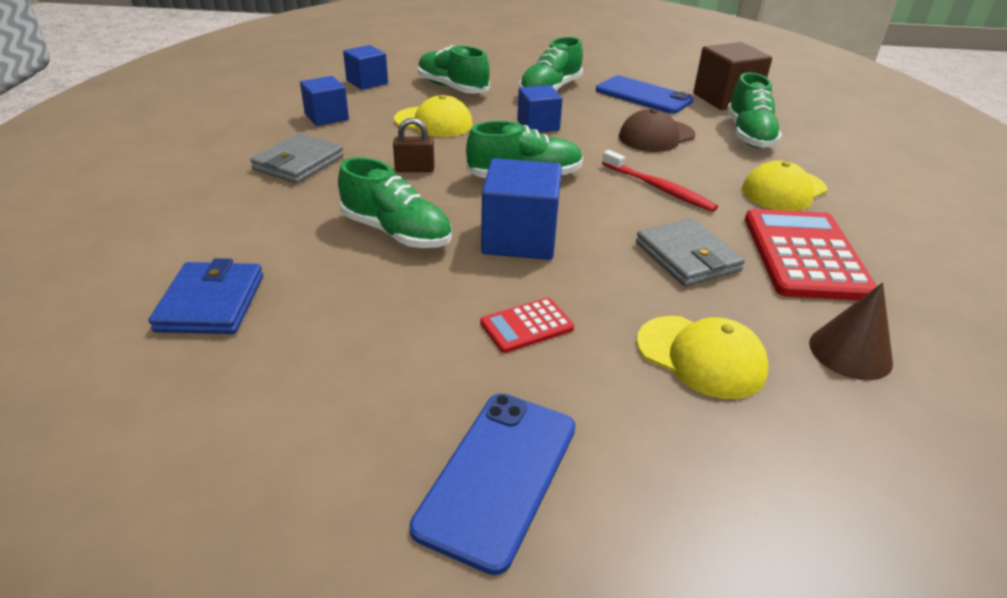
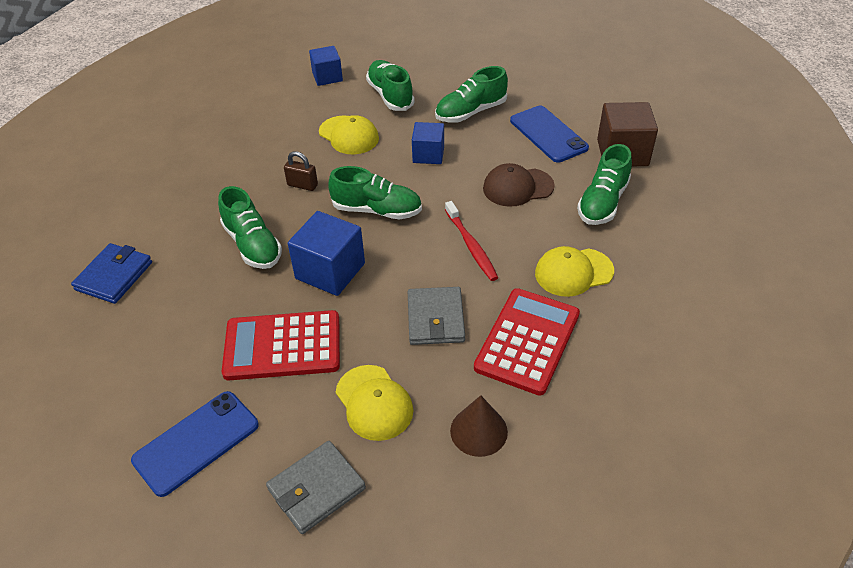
camera: 25 degrees right, 10 degrees up
(299, 163) = (227, 161): grey wallet -> grey wallet (316, 489)
(326, 117) = (274, 114): blue cube -> none
(527, 326) = (282, 346): red calculator -> red calculator, size x2.03

